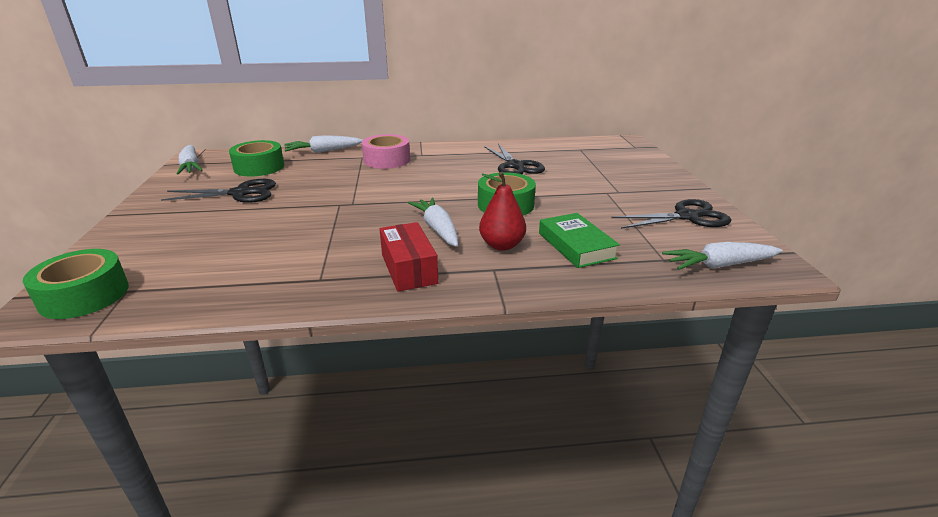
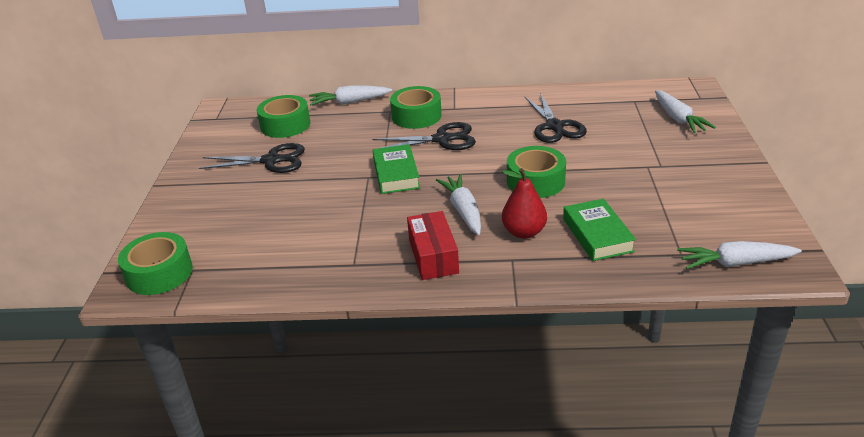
camera: 10 degrees right, 5 degrees up
(191, 167) = (218, 124): white carrot -> white carrot (678, 119)
(368, 201) = (396, 174): none -> green book
(387, 160) = (416, 116): pink tape -> green tape
(687, 217) = (724, 202): black scissors -> black scissors (442, 139)

